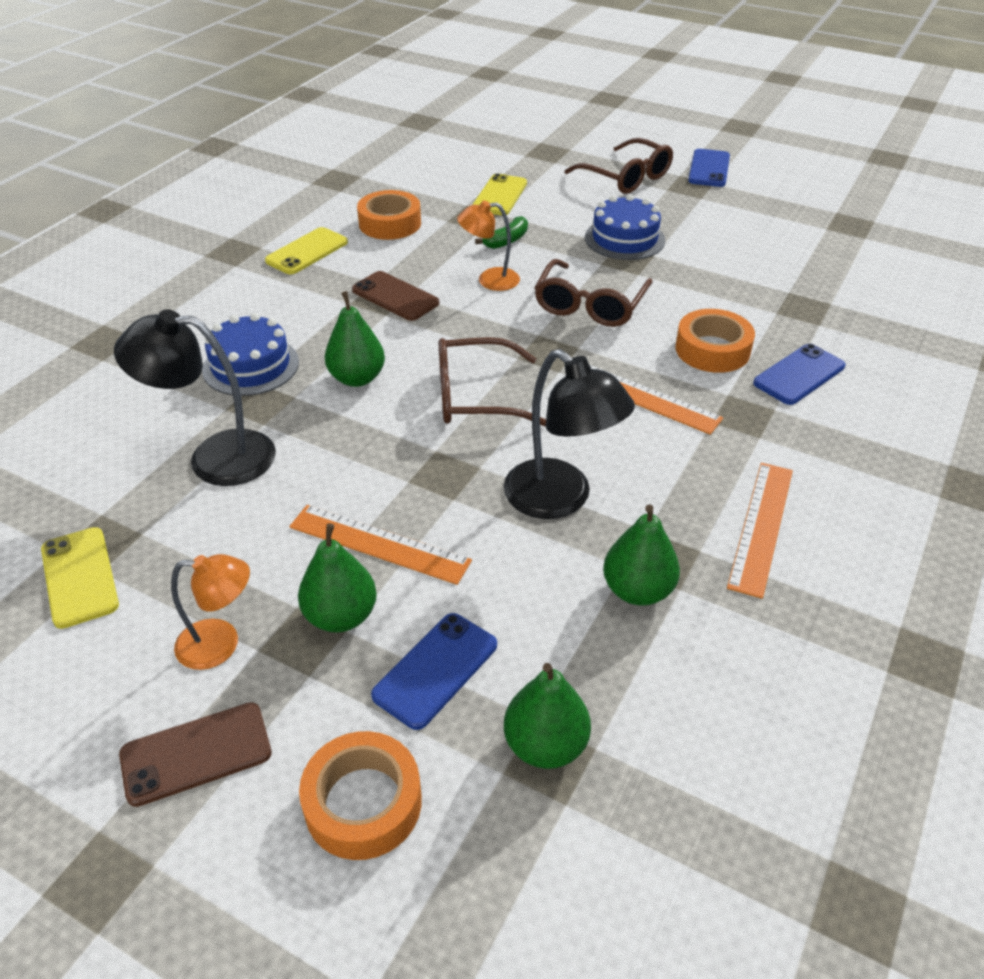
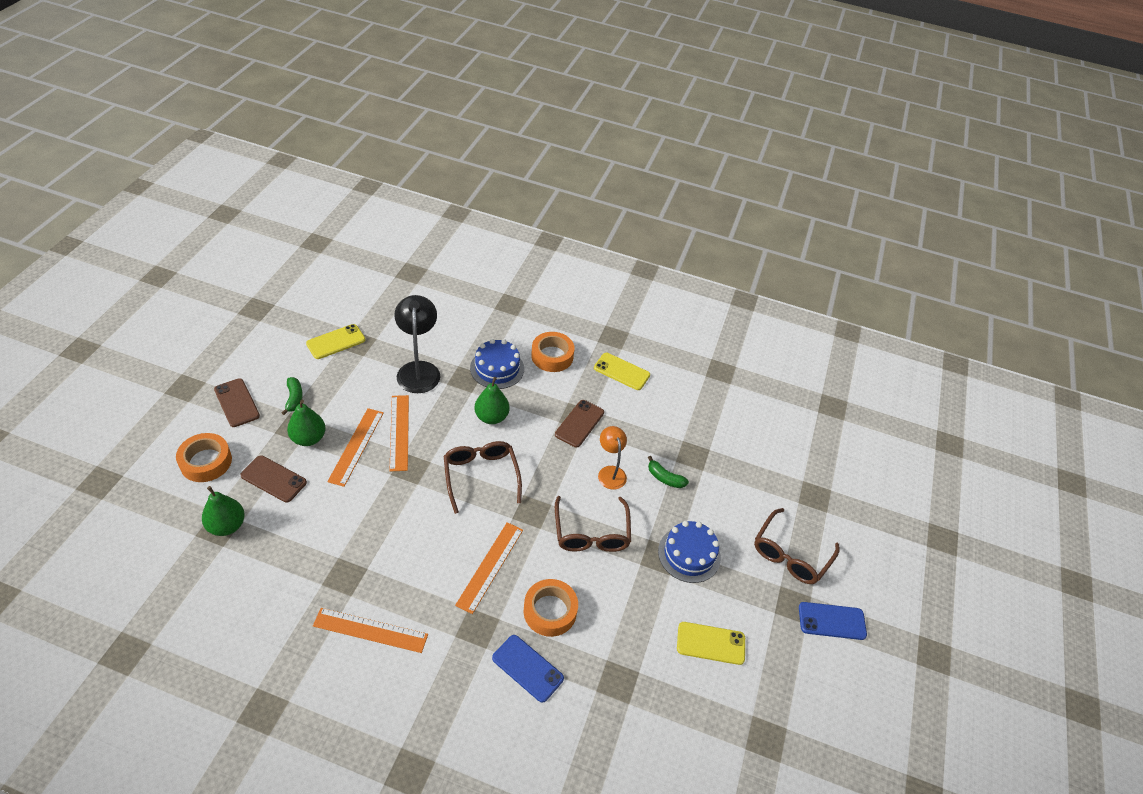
camera: 75 degrees right, 5 degrees up
(221, 644) = (294, 398): orange lamp -> green banana
(360, 485) = (399, 432): none -> orange ruler
(390, 223) = (669, 409): orange tape -> orange tape (552, 356)
(435, 670) = (273, 479): blue phone -> brown phone
(500, 196) = (729, 469): yellow phone -> yellow phone (710, 643)
(560, 499) = (391, 524): black lamp -> none
(590, 305) = (591, 533): brown glasses -> brown glasses turned 105 degrees counterclockwise
(637, 590) = (321, 563): green pear -> none

